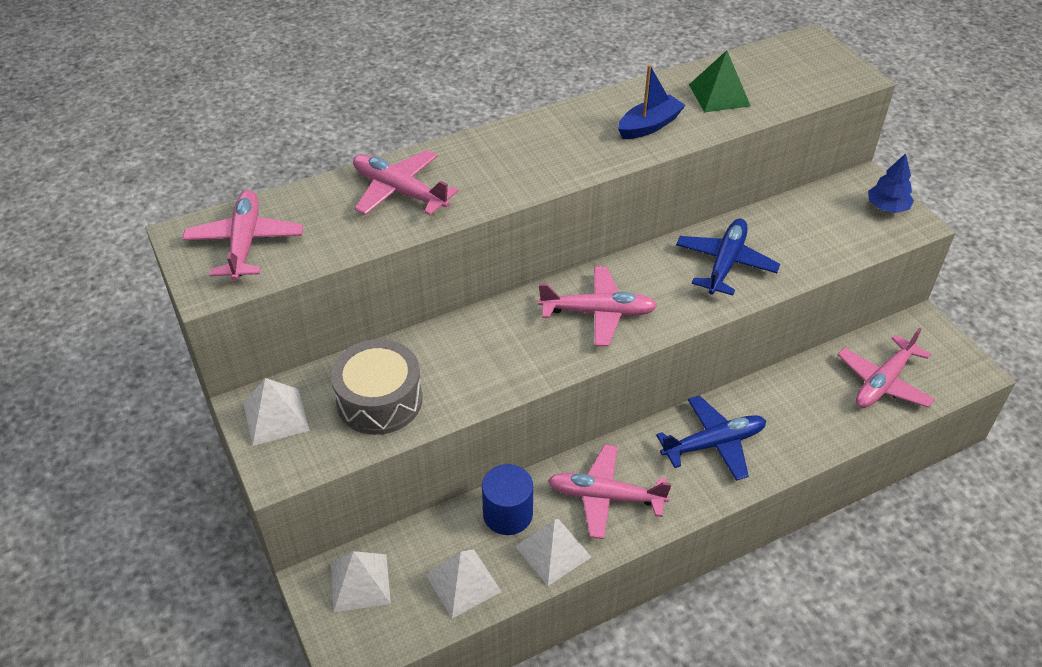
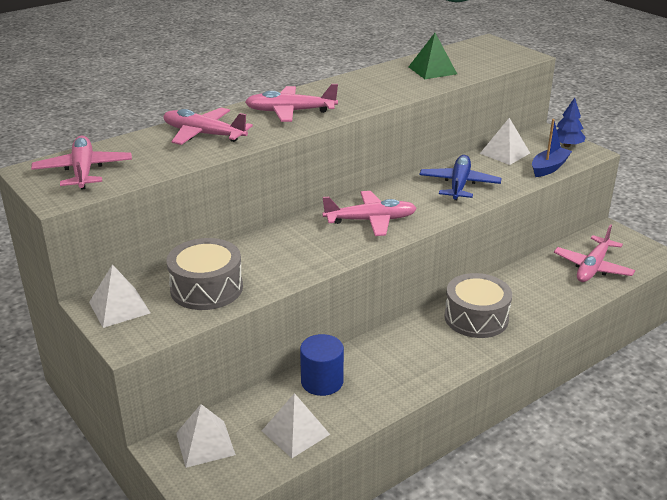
camera: 10 degrees left, 15 degrees down
(553, 551) = (366, 401): white pyramid -> white pyramid (504, 153)
(605, 497) = (399, 361): pink plane -> pink plane (290, 112)
(649, 126) = (386, 88): blue boat -> blue boat (549, 168)
(713, 443) = (476, 318): blue plane -> grey drum

